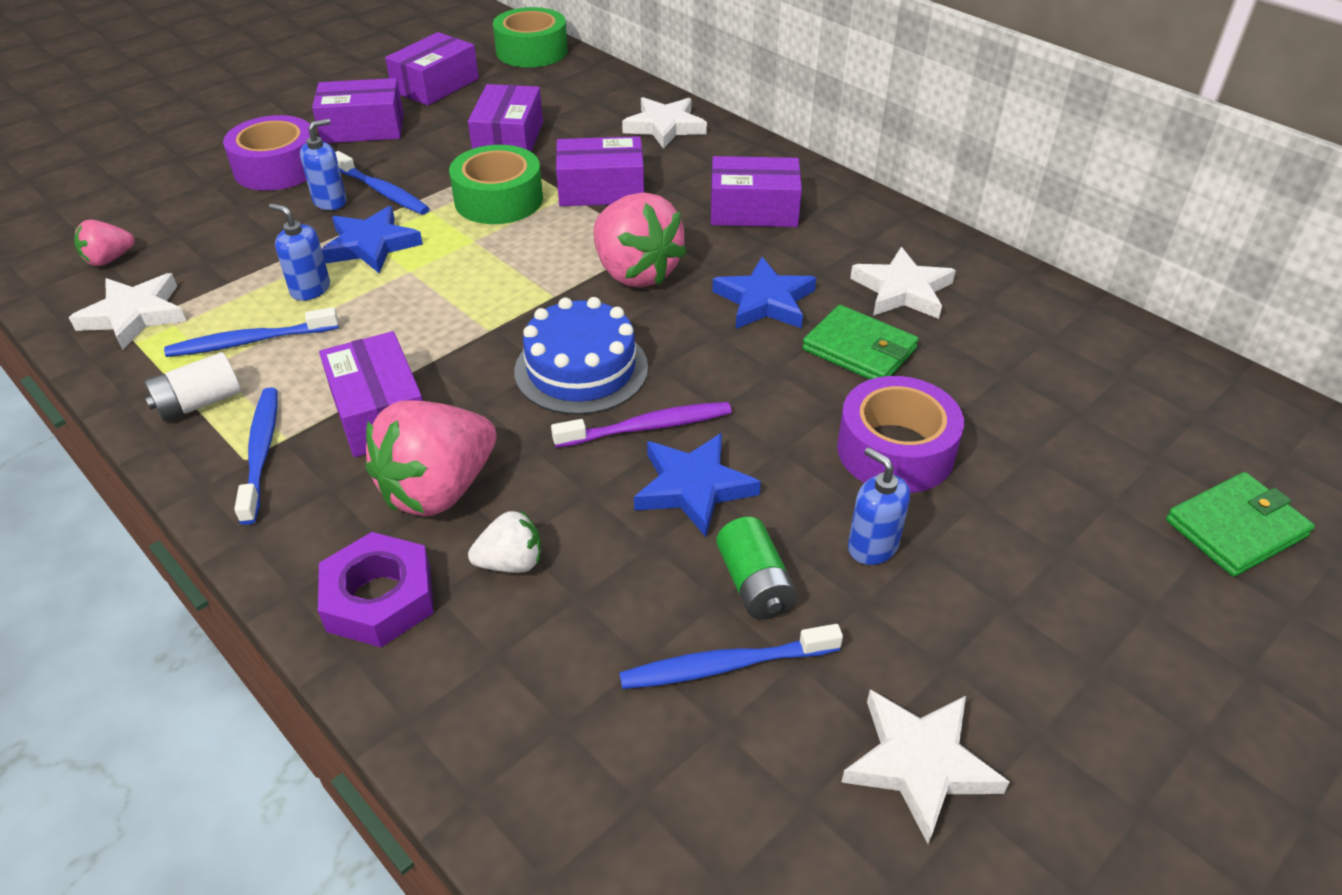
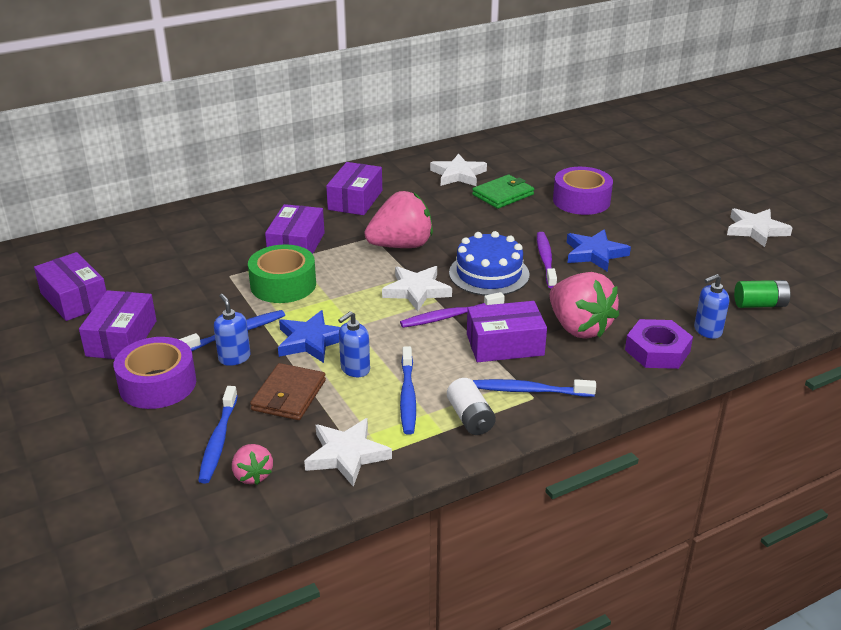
camera: 75 degrees left, 10 degrees down
(255, 252) = (288, 395): none -> brown wallet
(448, 348) = (450, 316): none -> purple toothbrush
(508, 139) = (198, 273): purple box -> none
(511, 563) = (638, 309): white strawberry -> none
(532, 51) = (56, 250): green tape -> none
(664, 127) = (230, 213): white star -> white star (416, 291)
(725, 666) = (706, 262): blue toothbrush -> blue toothbrush (218, 441)
(754, 584) = (660, 248): green battery -> green battery (760, 304)
(764, 301) = (449, 212): blue star -> none
(872, 546) = (642, 218): blue soap dispenser -> blue soap dispenser (707, 331)
(1236, 528) = (644, 145): green wallet -> none

